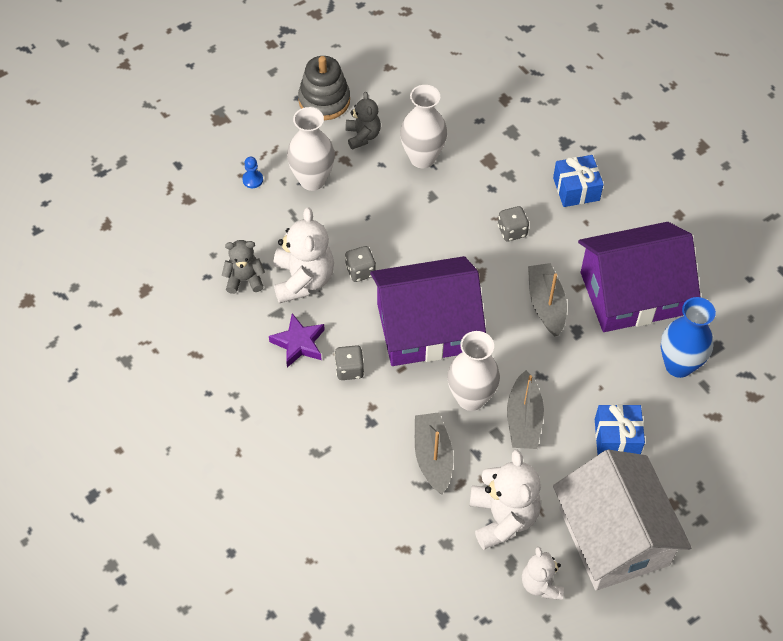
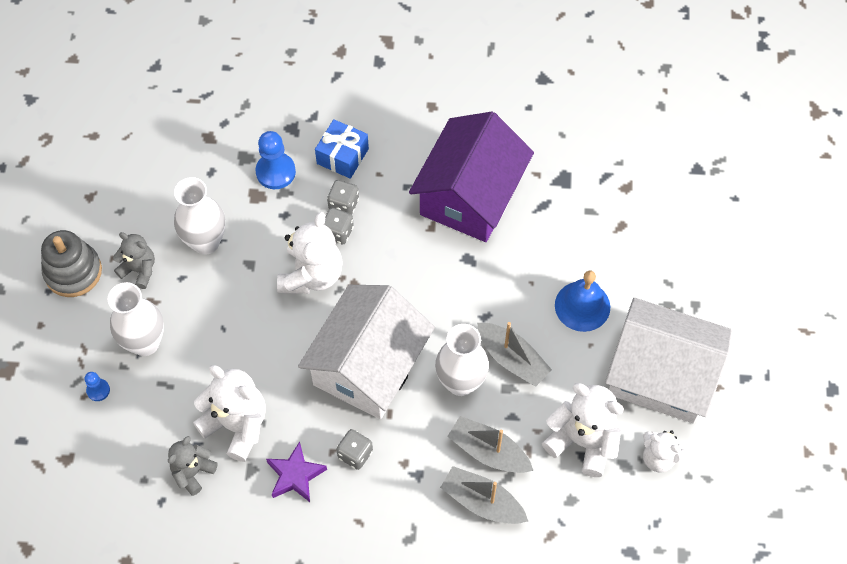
camera: 50 degrees left, 5 degrees up
(360, 271) = (270, 374): grey dice -> grey dice (343, 204)
(426, 328) = (368, 366): purple house -> white house
(461, 240) = (311, 275): none -> white teddy bear
(520, 158) = (275, 172): none -> blue pawn
(546, 304) = (426, 262): grey boat -> grey boat (482, 502)
(617, 437) = (582, 306): blue gift -> blue bell
(678, 365) = (559, 214): blue vase -> none

